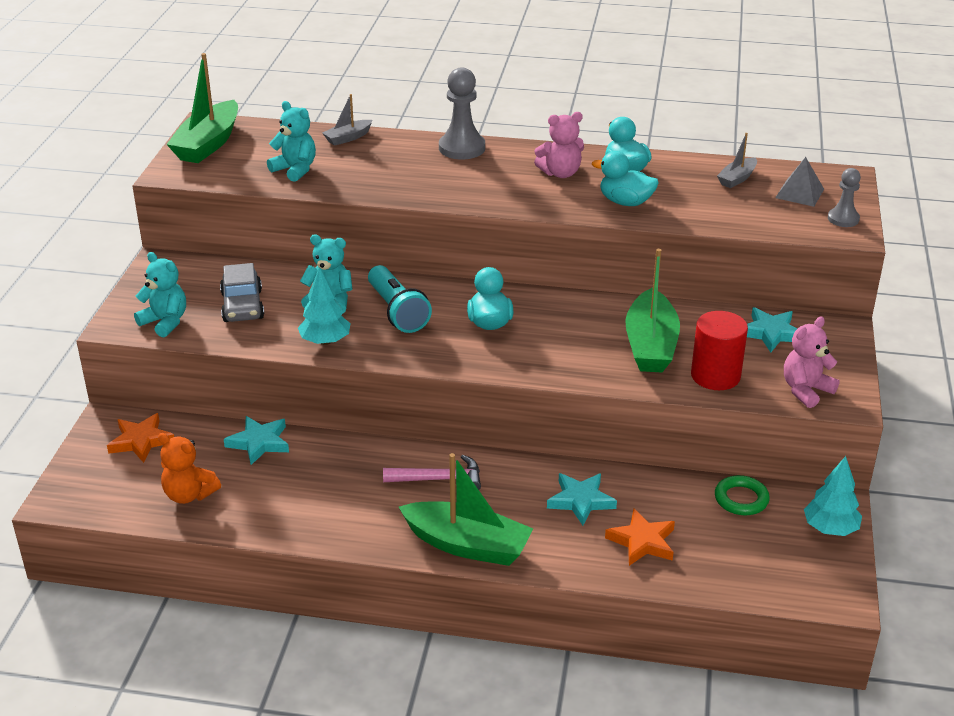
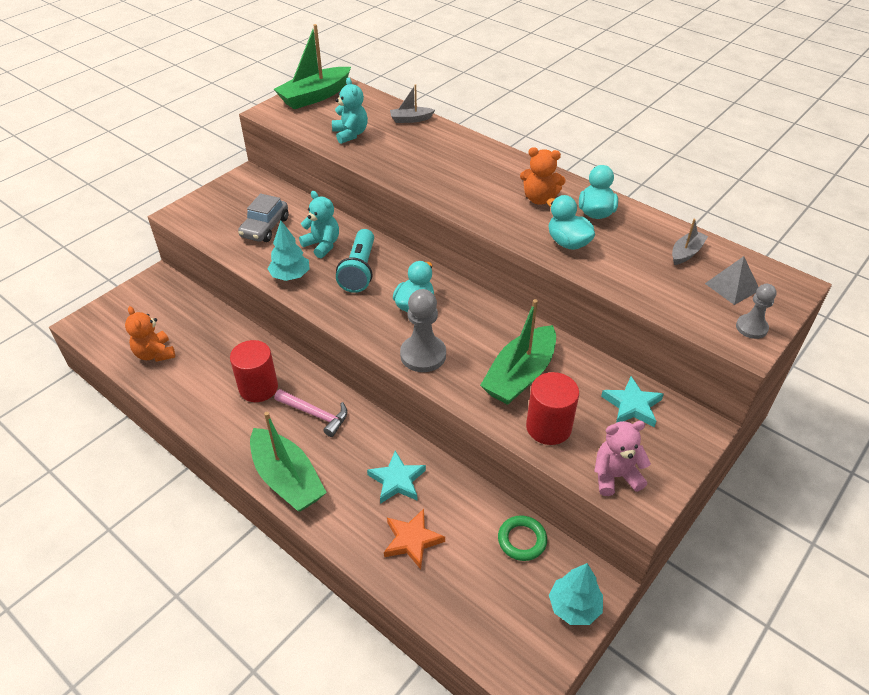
camera: 30 degrees right, 10 degrees up
(141, 441) = (163, 301): orange star -> none
(165, 322) = (208, 222): turquoise teddy bear -> none
(259, 442) = (228, 332): turquoise star -> none
(350, 480) = (258, 388): none -> red cylinder
(462, 148) = (484, 153): grey pawn -> grey pawn (423, 355)
(560, 173) = (539, 199): pink teddy bear -> orange teddy bear
(737, 179) = (686, 253): grey boat -> grey boat turned 150 degrees clockwise

